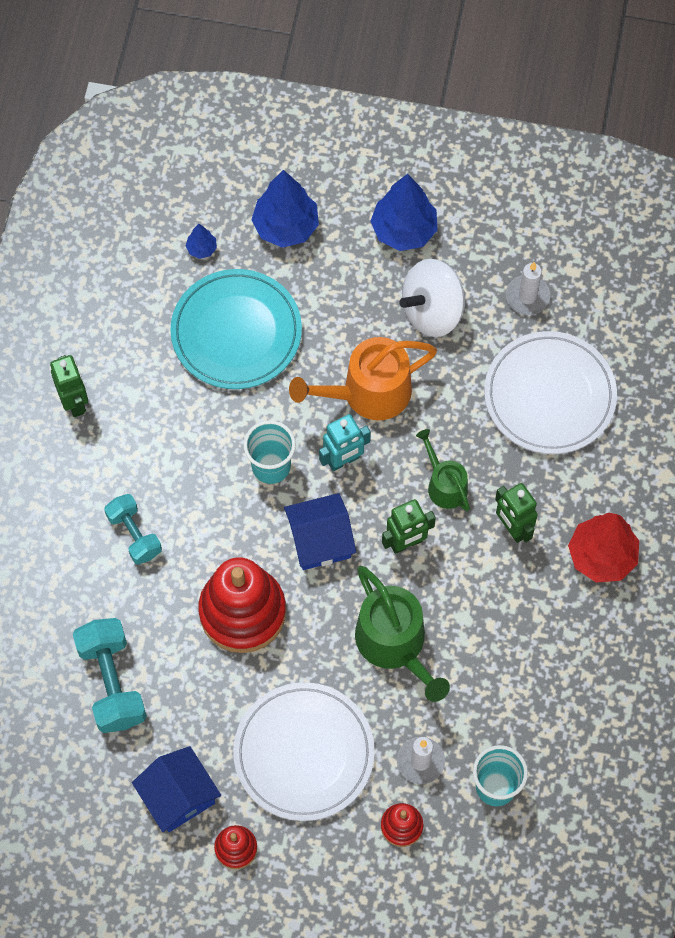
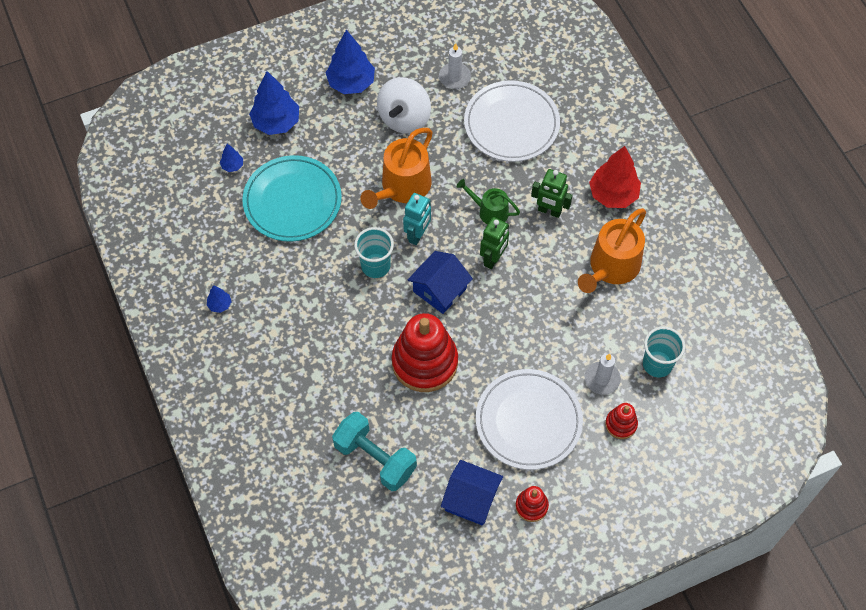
camera: 35 degrees left, 5 degrees down
(75, 402) = (219, 305): green robot -> blue tree
(134, 534) = (320, 360): turquoise dumbbell -> none
(395, 644) = (532, 321): green watering can -> none
(532, 640) = (611, 267): none -> orange watering can

